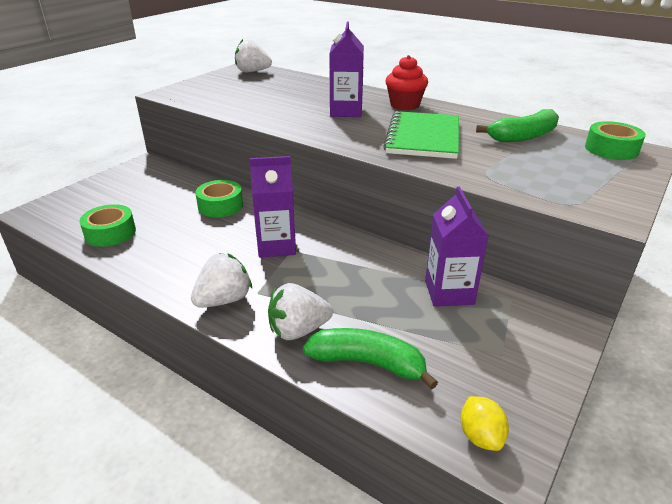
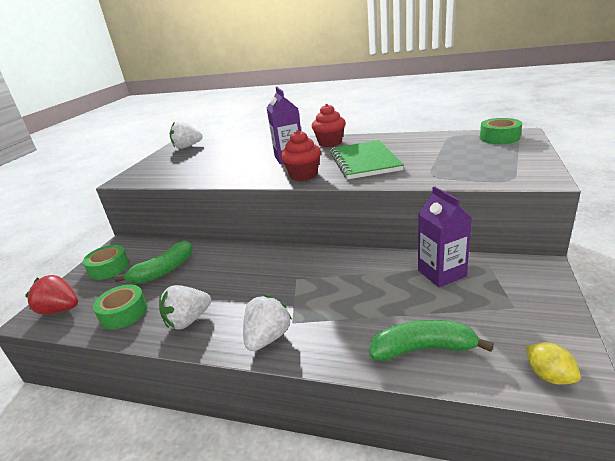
camera: 15 degrees left, 5 degrees down
(59, 212) = (60, 310): none -> red strawberry
(220, 206) = (211, 261): green tape -> green tape (109, 268)
(276, 246) = (282, 279): purple carton -> none
(298, 330) = (348, 342): white strawberry -> white strawberry (188, 320)
(344, 136) = (303, 175): none -> red cupcake
(523, 136) = (434, 144): green banana -> green banana (163, 271)

